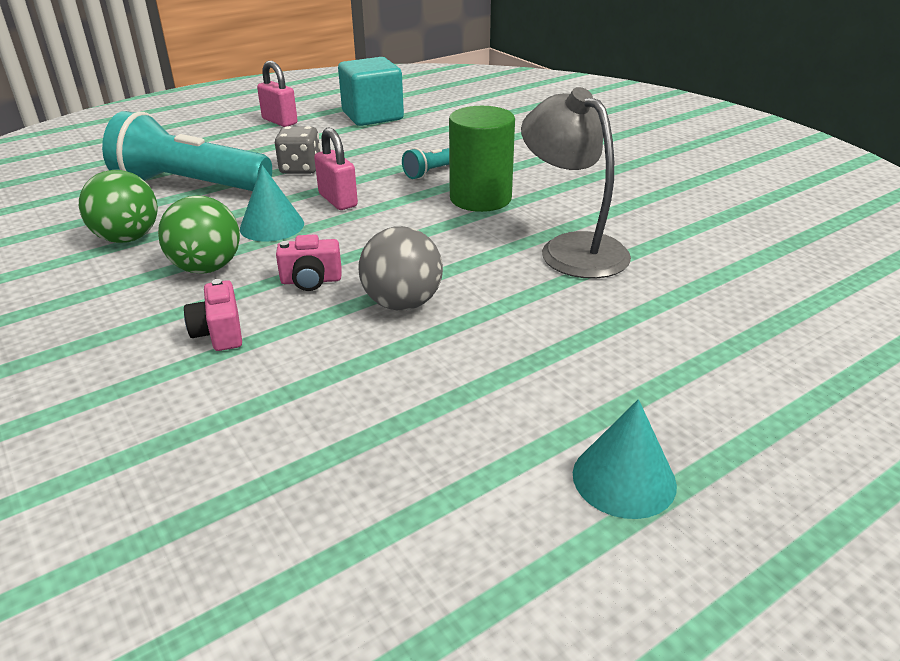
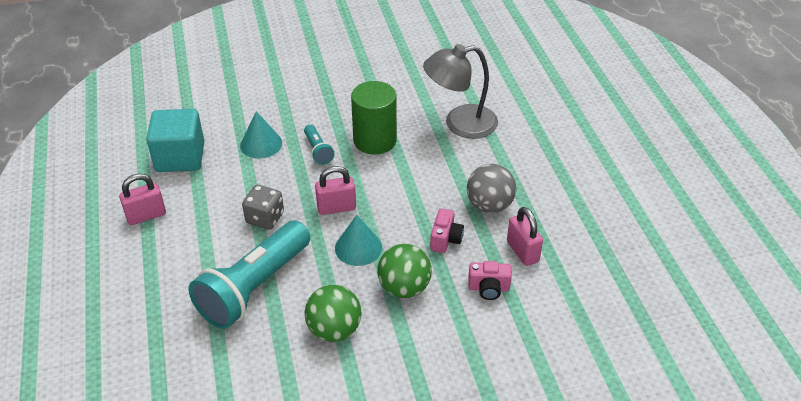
camera: 70 degrees left, 10 degrees up
(310, 351) = (522, 251): none -> pink padlock
(624, 479) = (649, 172): turquoise cone -> turquoise cone (261, 144)

